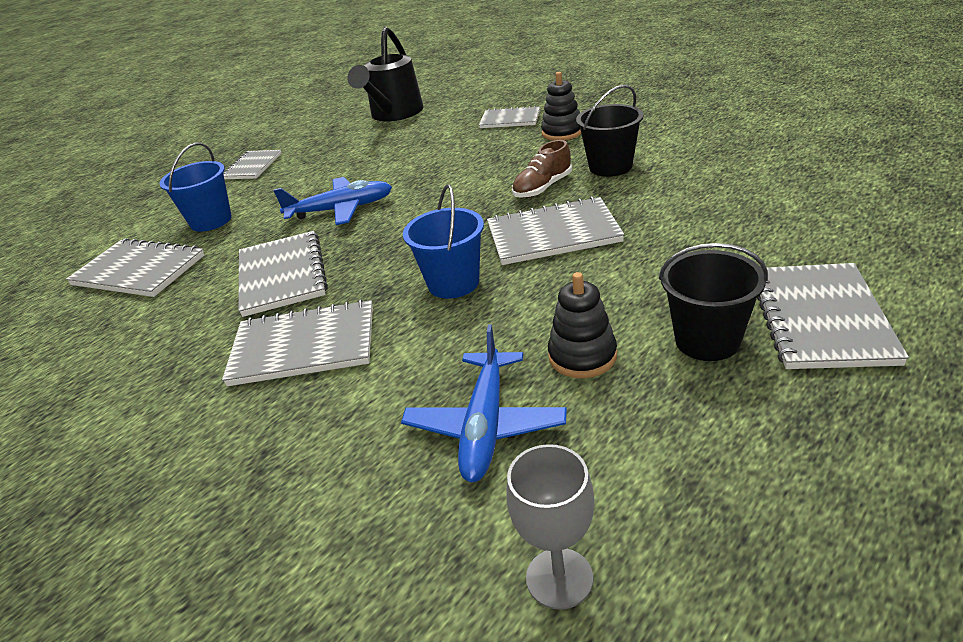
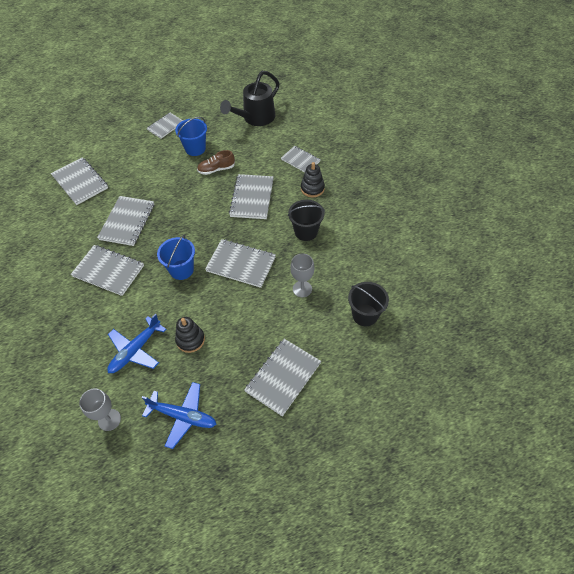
camera: 25 degrees right, 20 degrees up
(211, 221) = (124, 162): blue bucket -> blue bucket (195, 149)
(340, 210) = (177, 189): blue plane -> blue plane (182, 416)
(480, 172) = (252, 198): none -> grey notebook
(542, 188) = (265, 228): brown shoe -> brown shoe (216, 169)
(691, 215) = (302, 289): none -> grey goblet
(707, 340) = (236, 361): black bucket -> black bucket (365, 315)

